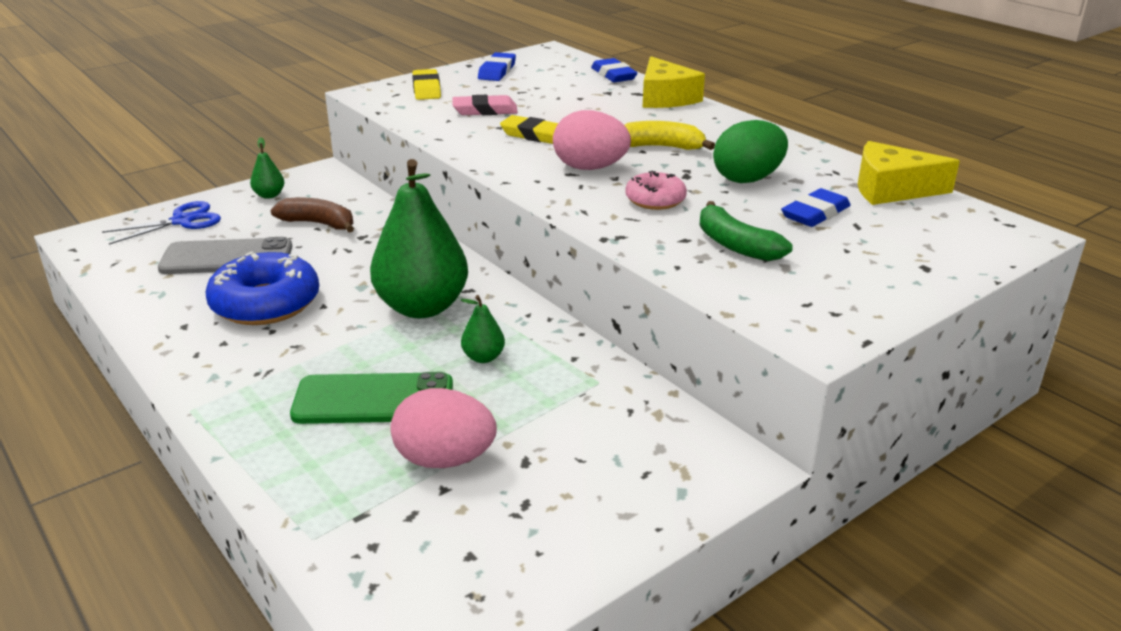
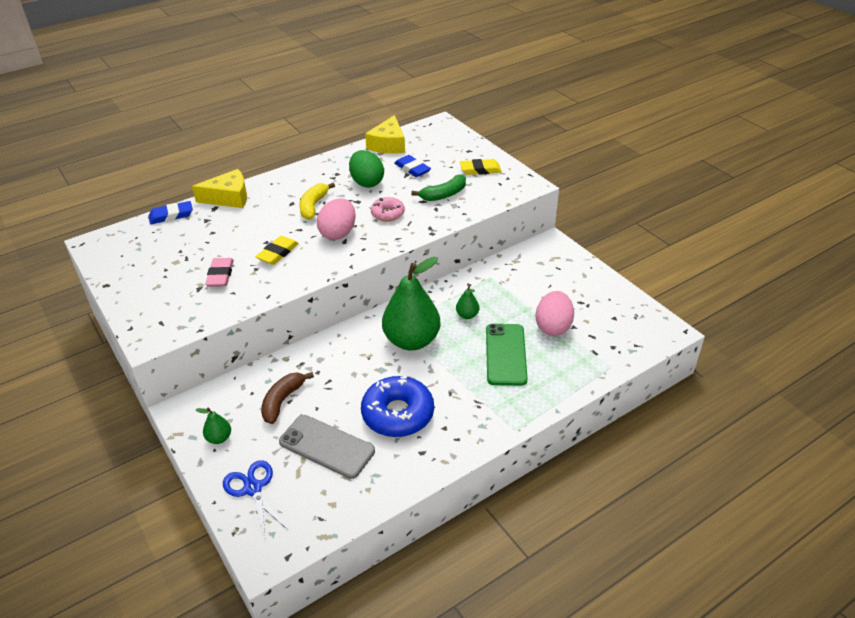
camera: 85 degrees left, 10 degrees up
(227, 257) = (326, 446): grey phone -> grey phone turned 60 degrees counterclockwise
(426, 89) = (157, 306): yellow eraser -> yellow eraser (480, 170)
(497, 71) = (132, 270): blue eraser -> none

